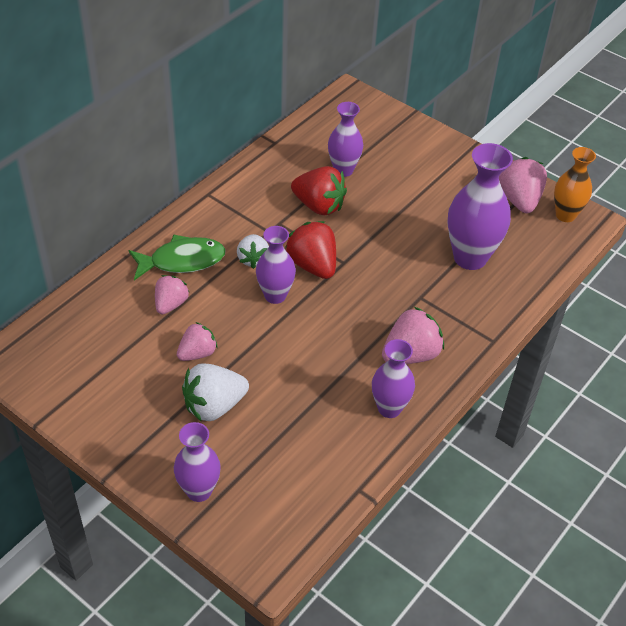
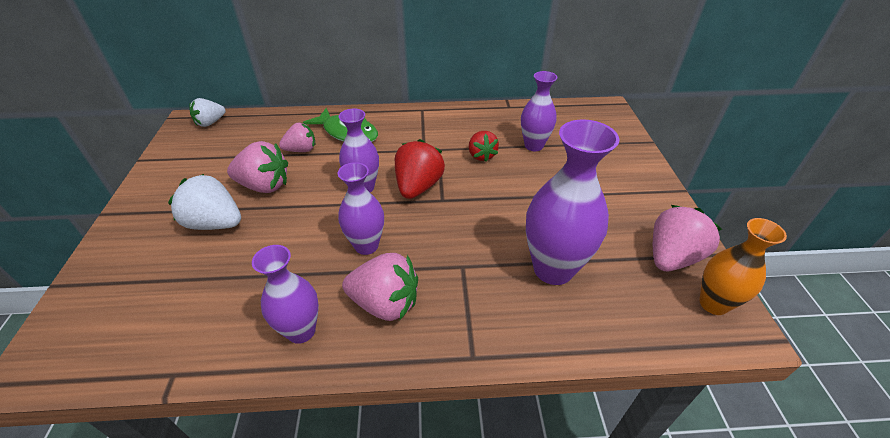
camera: 50 degrees right, 5 degrees down
(197, 353) = (264, 186): pink strawberry -> pink strawberry, size x1.54
(199, 491) = (111, 267): purple vase -> purple vase (366, 246)
(253, 259) = (387, 158): white strawberry -> white strawberry (210, 123)
(319, 206) = (481, 155): red strawberry -> red strawberry, size x0.65

